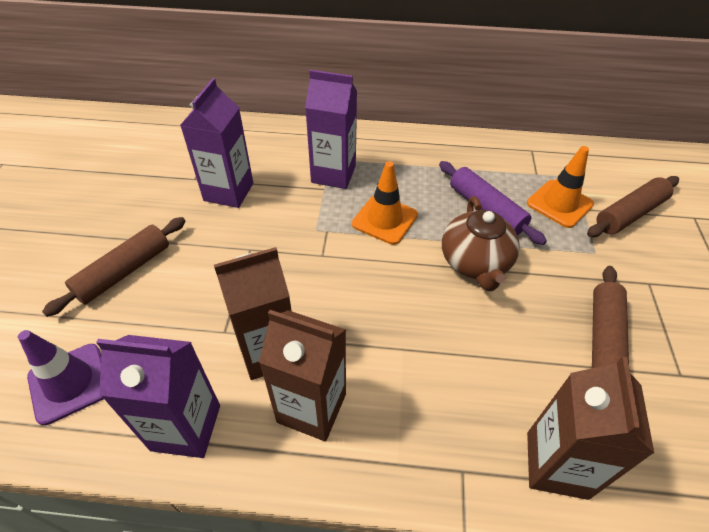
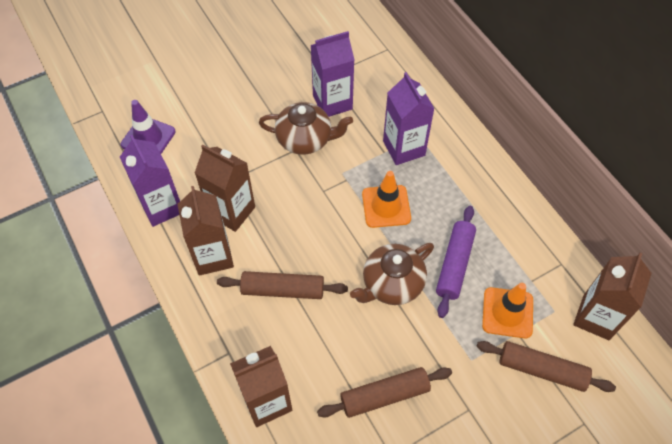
camera: 55 degrees right, 10 degrees up
(124, 271) = (228, 102): brown rolling pin -> brown rolling pin (283, 290)
(247, 235) = (305, 139): none -> brown teapot
(595, 159) = (596, 317): none -> brown carton

